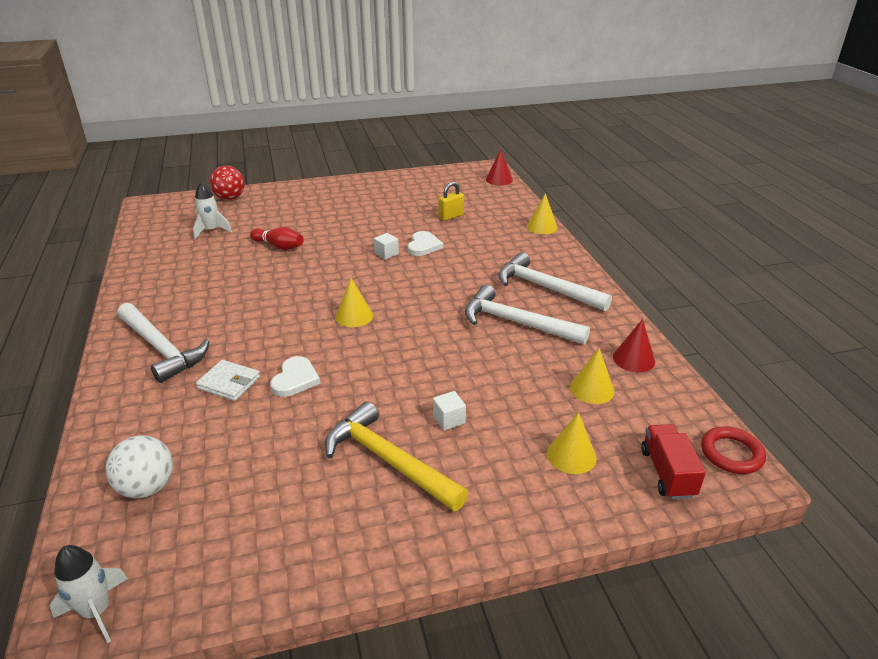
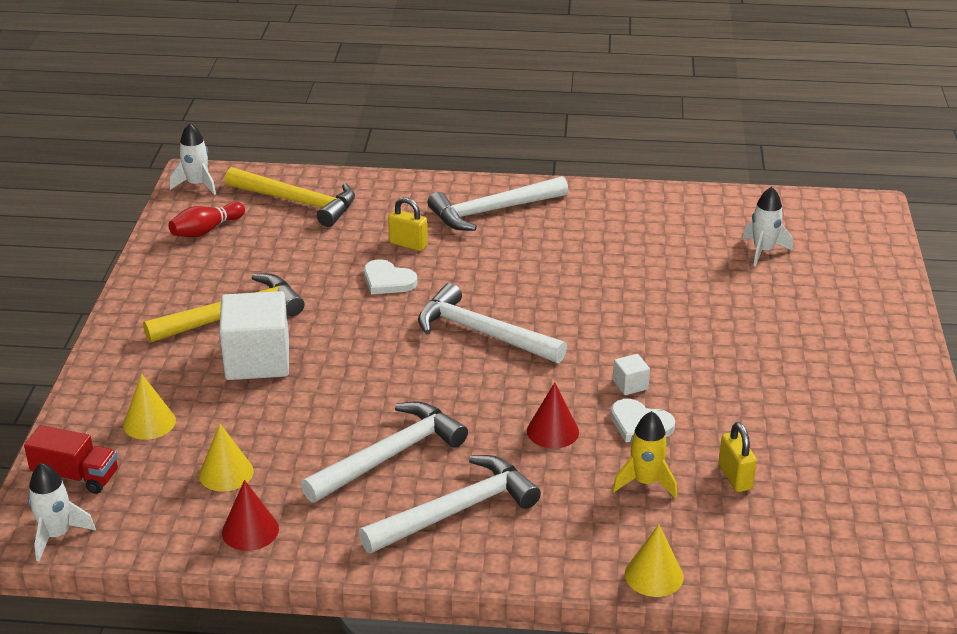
camera: 110 degrees right, 0 degrees up
(147, 487) = (298, 202): white ball -> yellow hammer
(229, 383) = (408, 244): white wallet -> yellow padlock
(230, 198) = (874, 271): red ball -> none
(279, 246) = (692, 299): red bowling pin -> red bowling pin (206, 230)
(354, 316) = (482, 333): yellow cone -> white hammer
(449, 419) = (257, 360): white cube -> white cube, size x2.35
(474, 238) = (645, 482): none -> yellow rocket
(499, 179) = (890, 586): red cone -> red cone (552, 431)
(731, 453) = (57, 535): red ring -> white rocket

